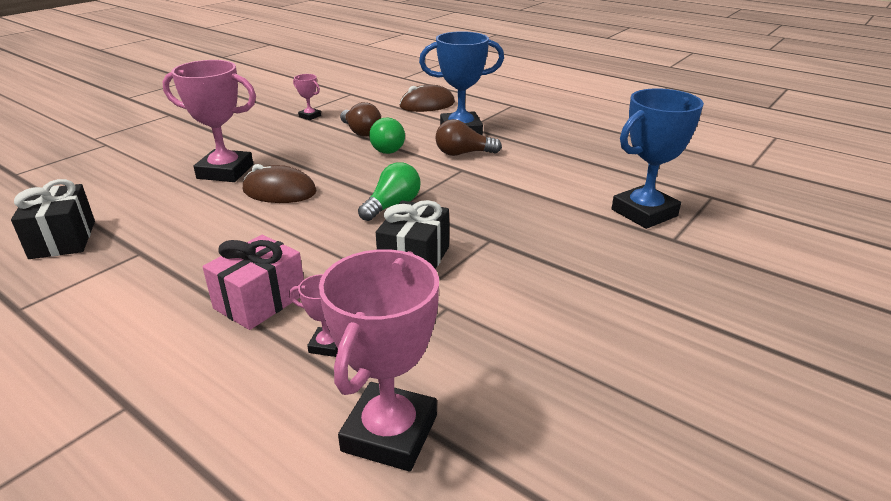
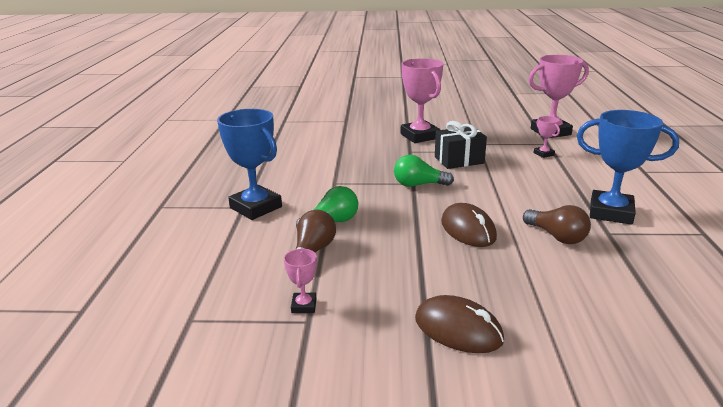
camera: 125 degrees left, 5 degrees down
(63, 239) = (669, 273): black gift -> none
(225, 171) = (485, 273): pink trophy -> pink trophy (419, 136)
(260, 301) = (556, 178): pink gift -> none
(427, 105) = (195, 248): brown mouse -> brown mouse (458, 329)
(463, 153) = (305, 191): brown light bulb -> brown light bulb (557, 236)
(644, 213) = (326, 129): blue trophy -> blue trophy (610, 212)

